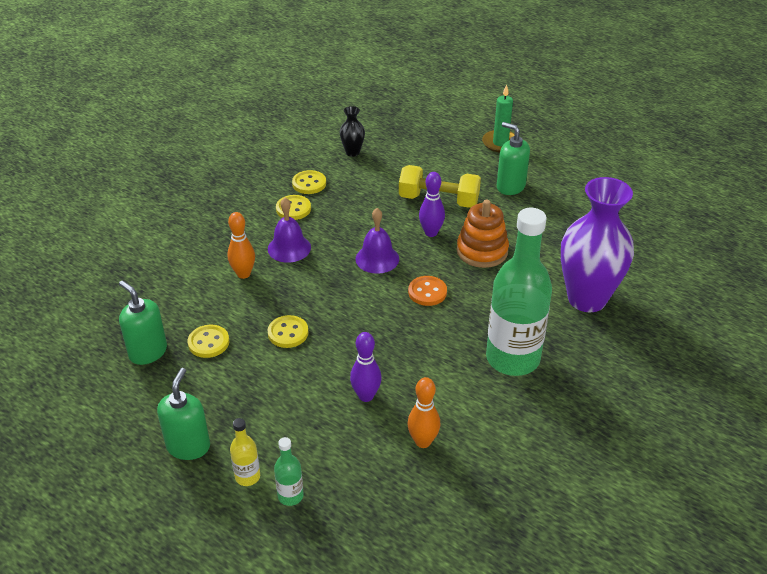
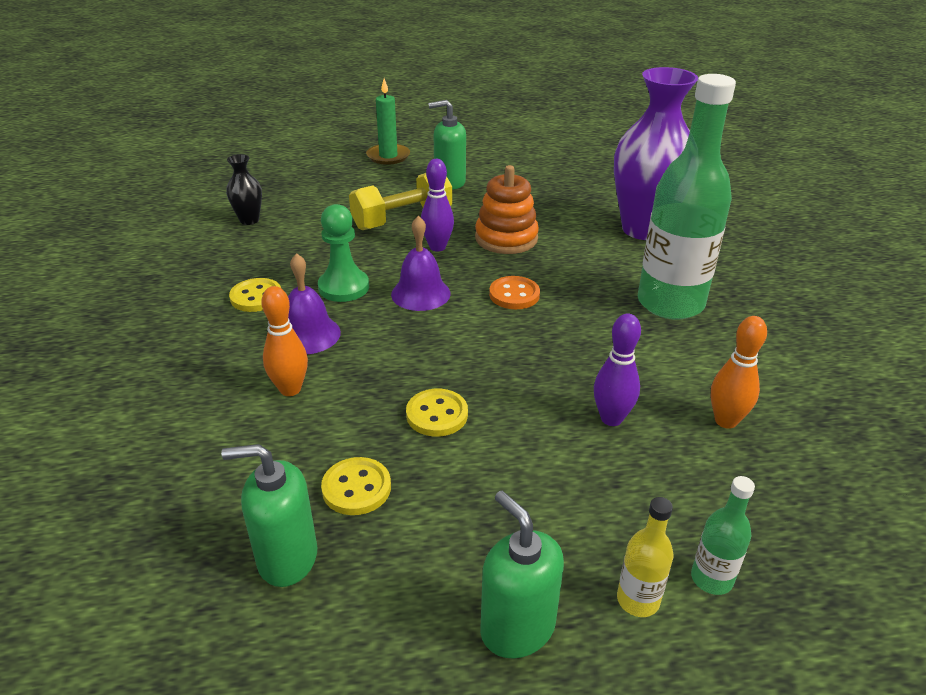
camera: 45 degrees left, 5 degrees down
(309, 183) = (240, 267): yellow button -> none
(343, 229) = (344, 287): none -> green pawn

